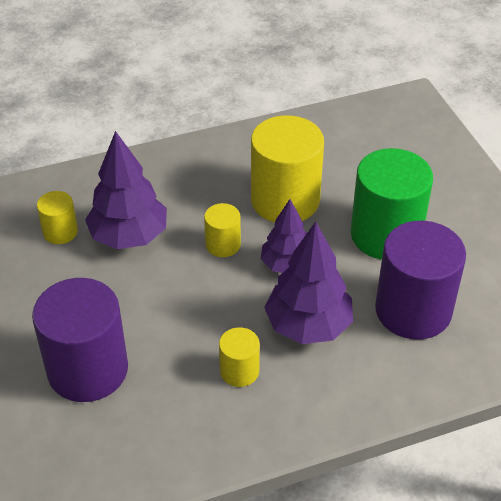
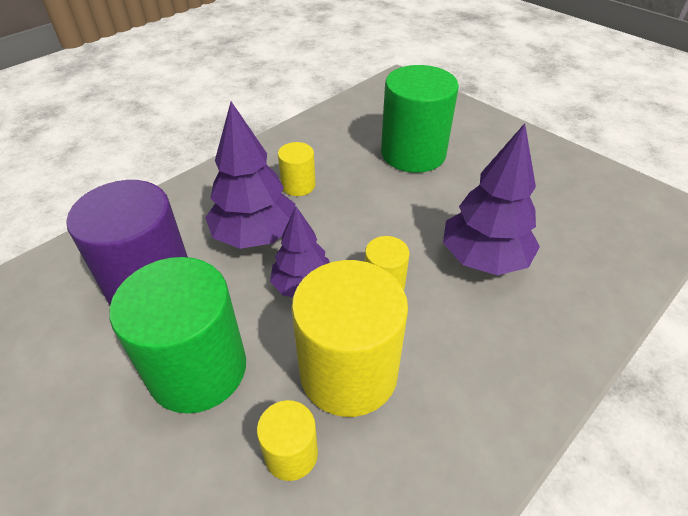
camera: 155 degrees right, 0 degrees up
(60, 232) = (550, 239): yellow cylinder -> yellow cylinder (291, 454)
(88, 369) = (413, 153): purple cylinder -> green cylinder

